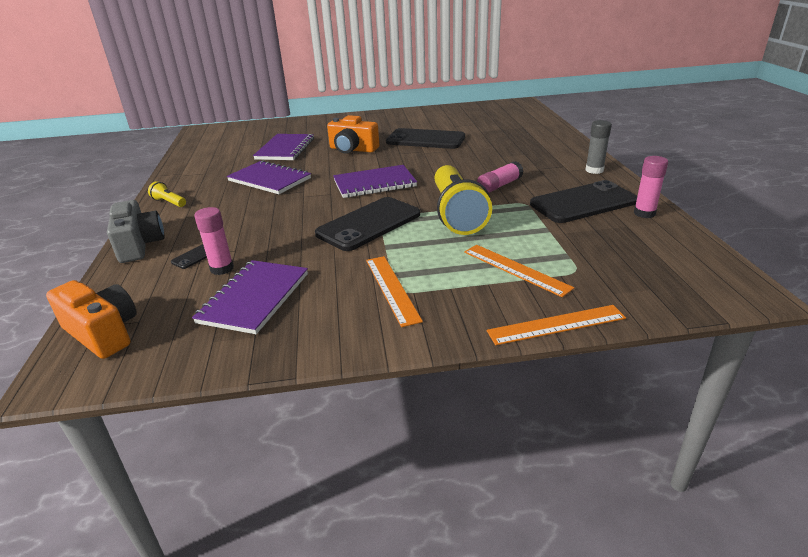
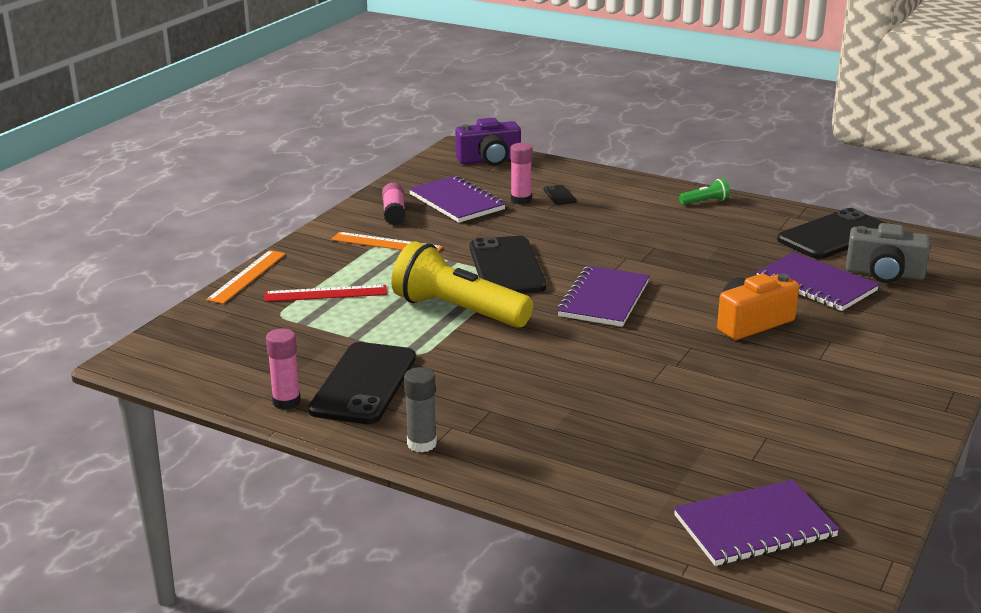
camera: 125 degrees right, 5 degrees down
(103, 333) = (489, 160): orange camera -> purple camera
(139, 245) = (616, 181): grey camera -> grey camera (884, 274)
(169, 202) = (705, 201): yellow flashlight -> green flashlight
(269, 179) = (704, 253): purple notebook -> purple notebook (754, 526)
(425, 140) = (723, 385): black phone -> black phone (833, 235)
(499, 185) = (483, 361): pink glue stick -> pink glue stick (394, 213)
(515, 269) = (325, 293): orange ruler -> red ruler

